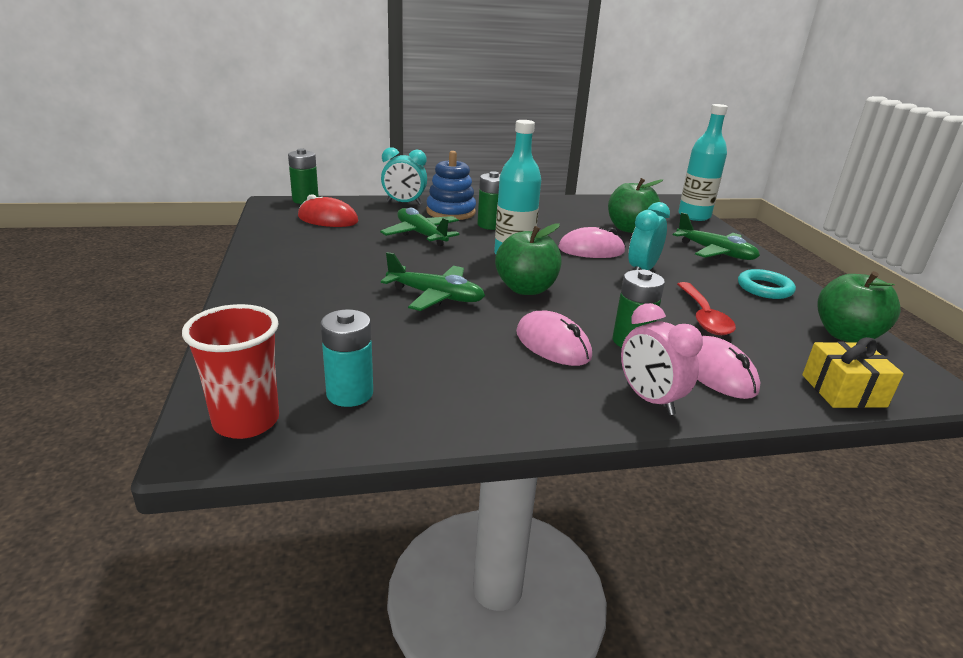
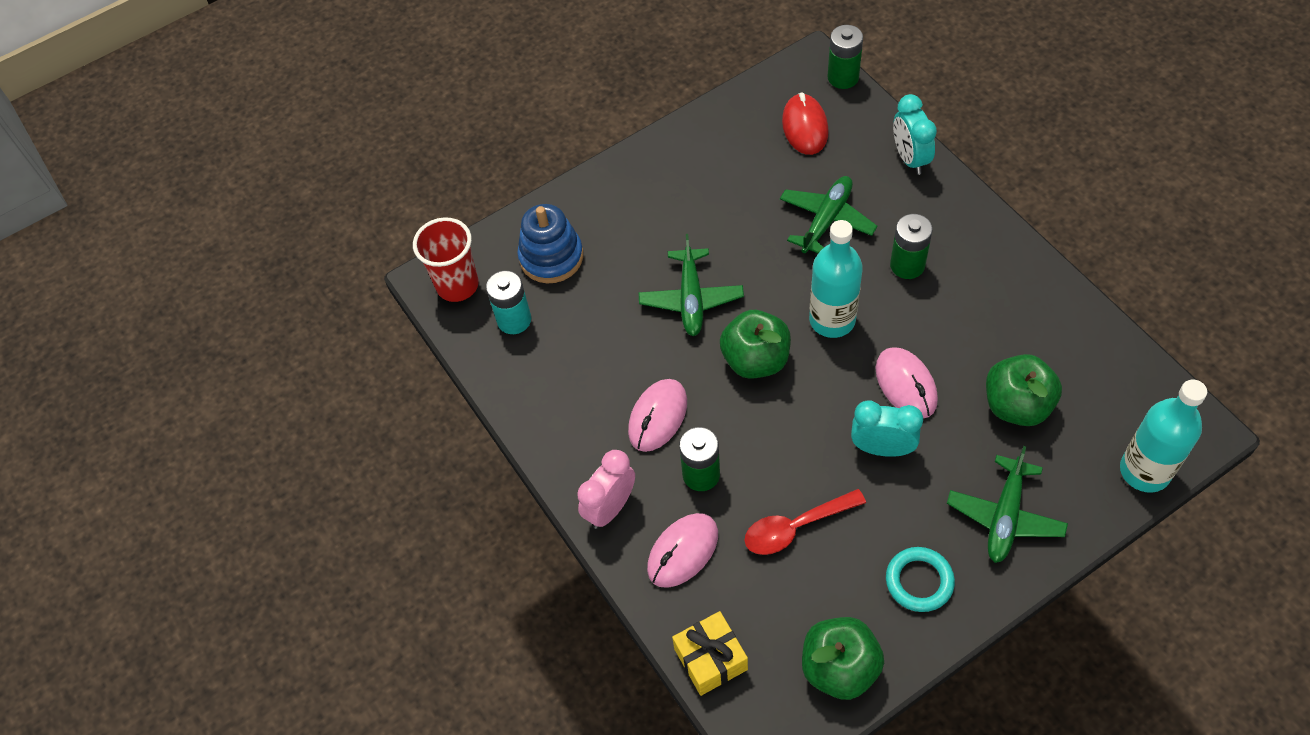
camera: 75 degrees right, 30 degrees up
(451, 212) = (918, 212): blue stacking toy -> blue stacking toy (551, 257)

